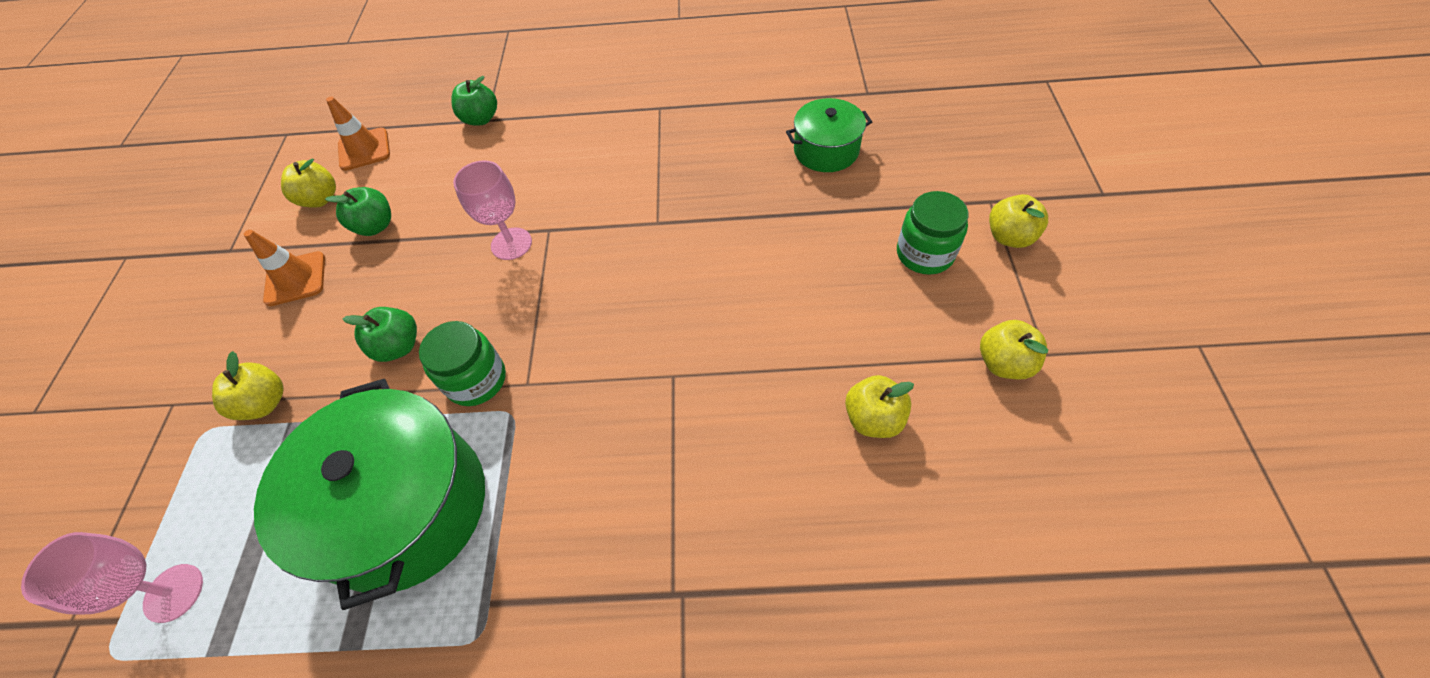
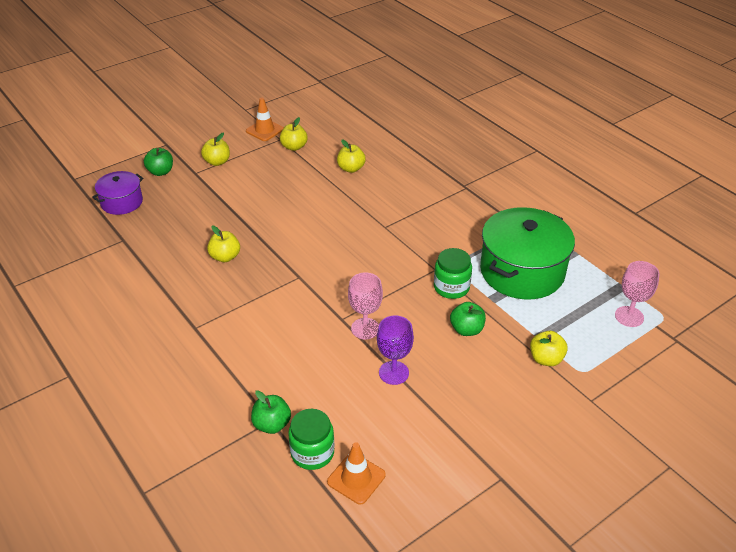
camera: 130 degrees left, 15 degrees down
(295, 279) = (480, 415): orange traffic cone -> orange traffic cone (264, 130)
(320, 199) = (419, 462): yellow apple -> yellow apple (225, 257)
(375, 226) = (411, 407): green apple -> green apple (160, 172)
(428, 236) = (393, 373): none -> purple goblet
(826, 150) = (191, 237): green pot -> none
(924, 254) = (248, 181): green jar -> green jar (312, 453)
(956, 110) = (122, 202): none -> purple pot

